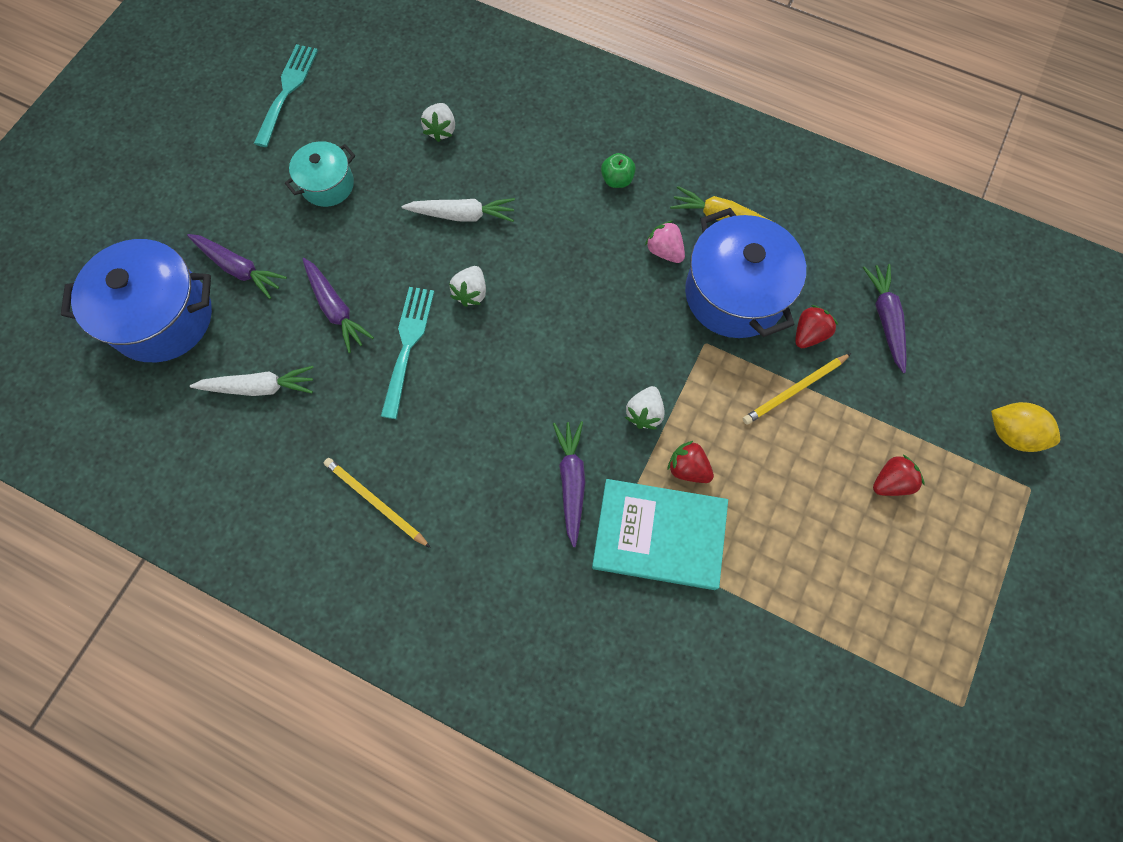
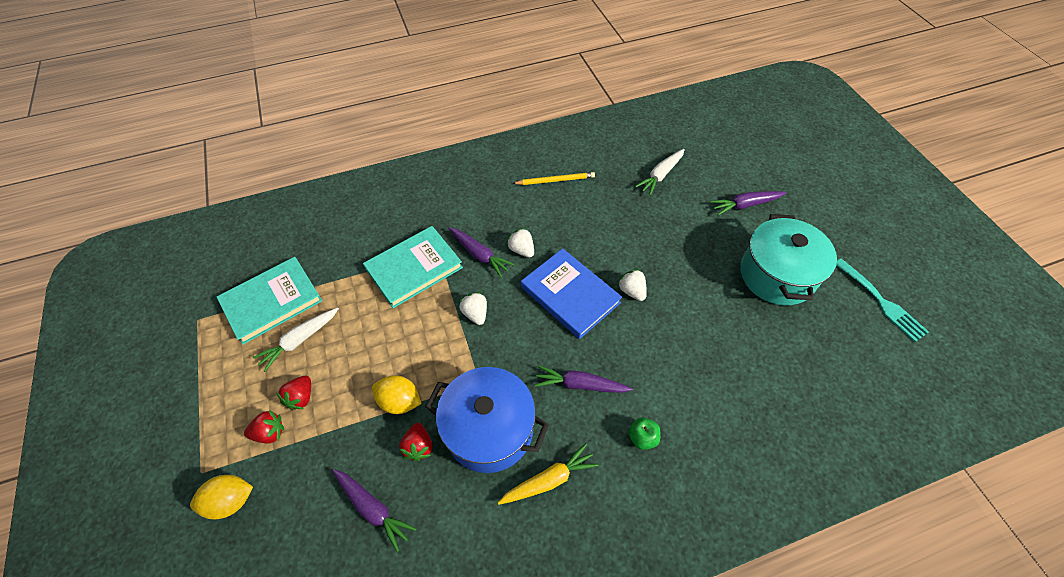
camera: 135 degrees right, 15 degrees down
(162, 317) = (739, 163): blue pot -> none
(327, 185) = (777, 275): turquoise pot -> turquoise pot, size x1.80
(336, 309) = (680, 228): purple carrot -> purple carrot (580, 385)
(407, 345) = (626, 242): turquoise fork -> none
(441, 130) = (777, 363): white strawberry -> white strawberry (522, 250)
(462, 215) = (693, 325): white carrot -> white carrot (300, 340)
(532, 345) = (570, 295): none -> blue book
(664, 251) = (560, 416): pink strawberry -> none
(688, 468) = (426, 308): red strawberry -> red strawberry (270, 433)
(795, 390) = (400, 401): yellow pencil -> yellow lemon
(857, 647) = (272, 301): none -> turquoise book

